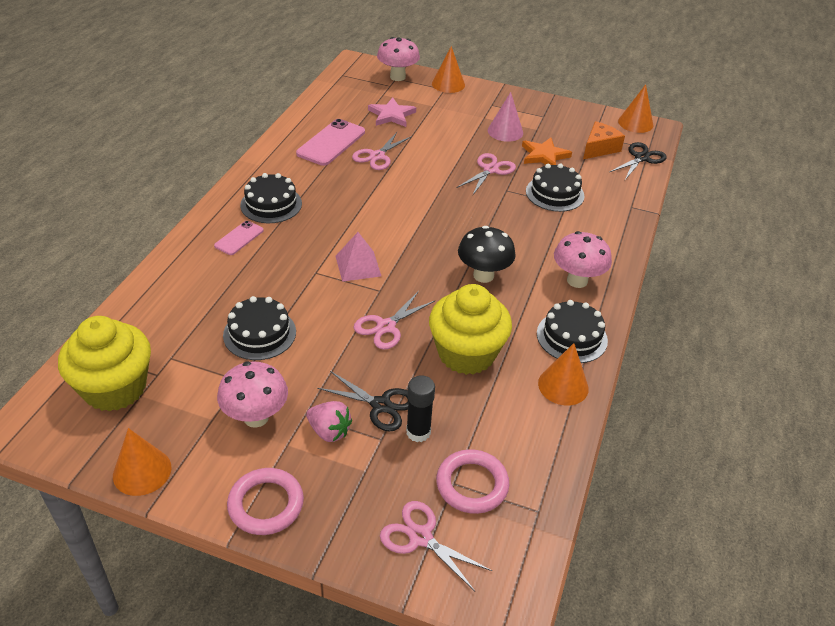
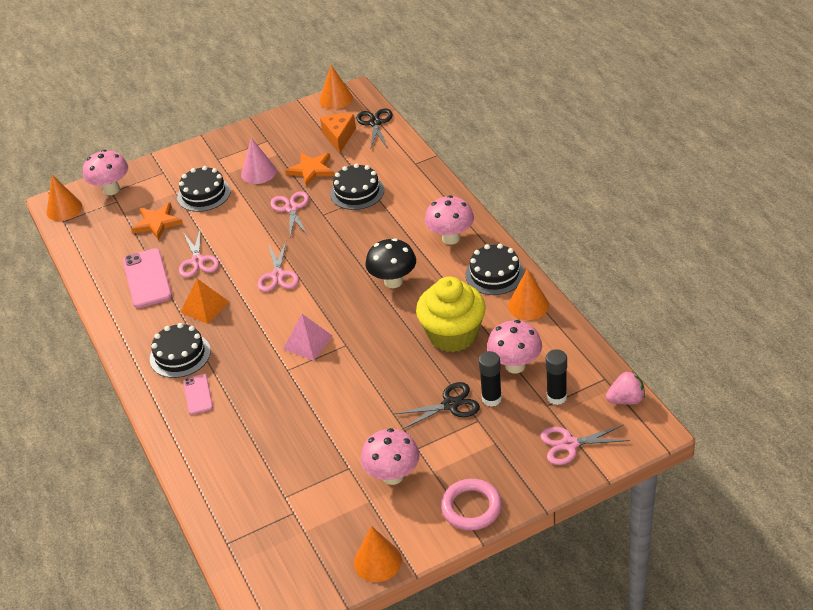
camera: 40 degrees left, 0 degrees up
(115, 388) = (281, 543): yellow cupcake -> none
(259, 333) = (315, 434): black cake -> black cake (204, 194)
(329, 431) = (445, 443): pink strawberry -> pink strawberry (626, 400)
(334, 187) = (204, 307): none -> orange pyramid
(386, 327) = (384, 362): pink scissors -> pink scissors (278, 275)
(391, 115) = (157, 223): pink star -> orange star
(448, 84) = (160, 166): orange cone -> orange cone (64, 209)
(472, 484) = (556, 397): pink ring -> black glue stick
(477, 424) = (515, 366): none -> pink mushroom

